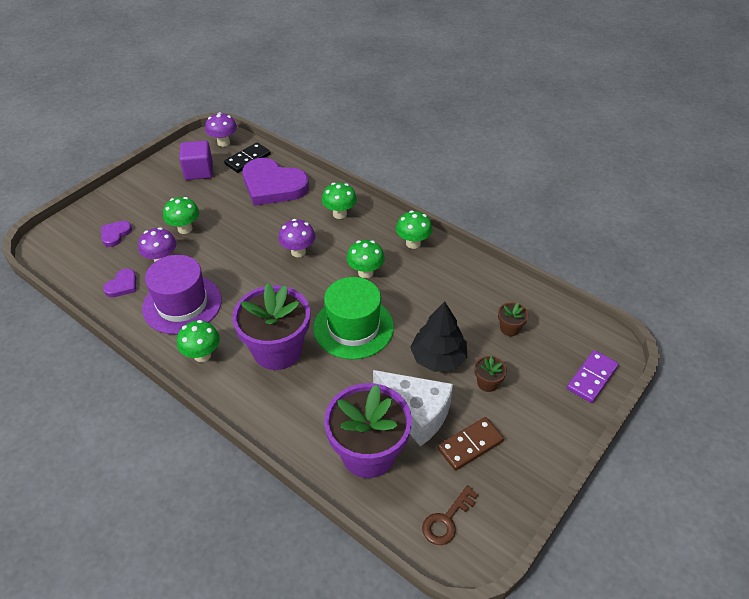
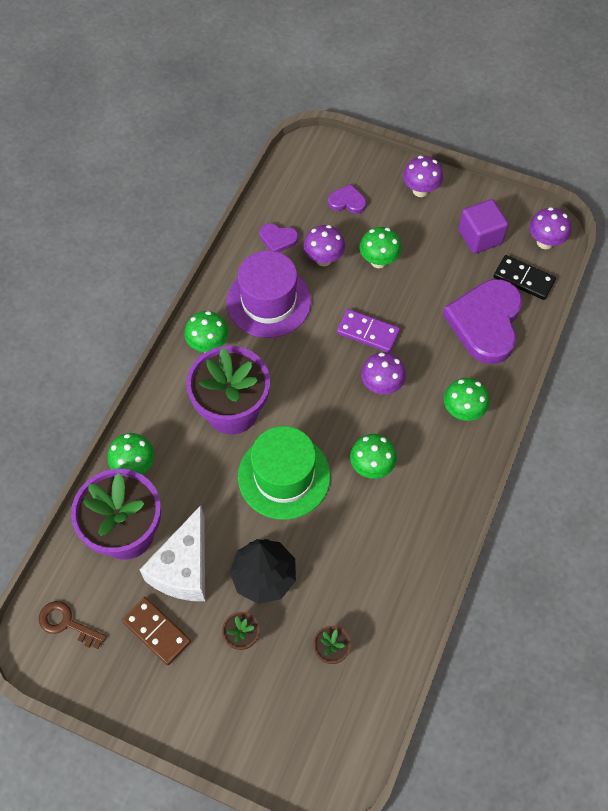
camera: 75 degrees right, 15 degrees up
(135, 191) = (420, 190): none -> purple mushroom
(413, 243) = (440, 509): green mushroom -> green mushroom (134, 466)
(592, 378) = (279, 760): purple domino -> purple domino (368, 332)

